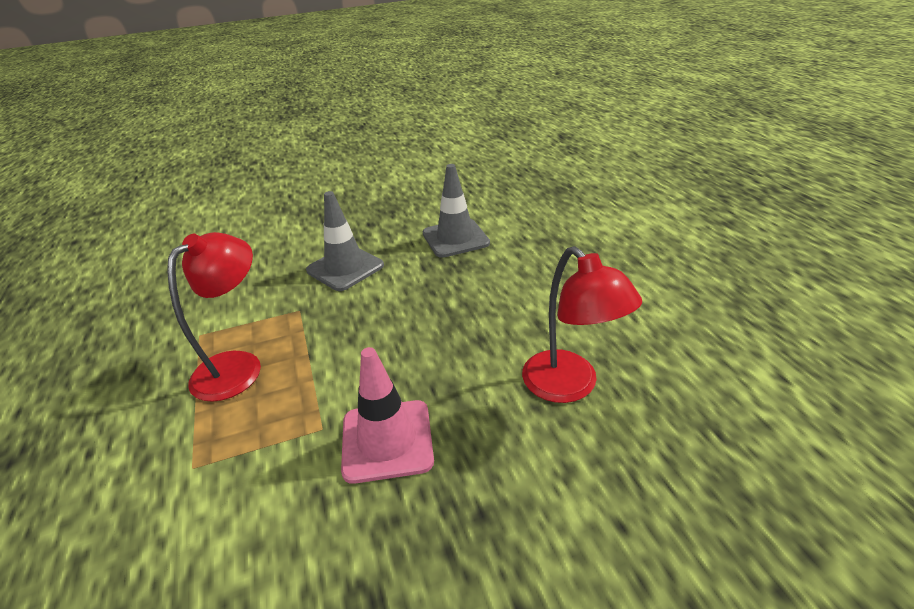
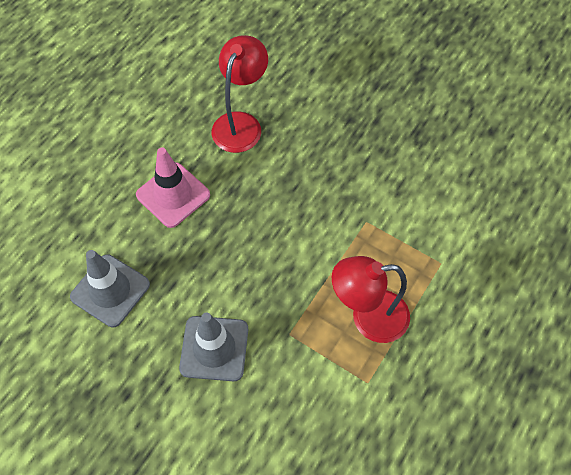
camera: 130 degrees left, 25 degrees up
(387, 440) = (346, 183): pink traffic cone -> pink traffic cone (173, 195)

